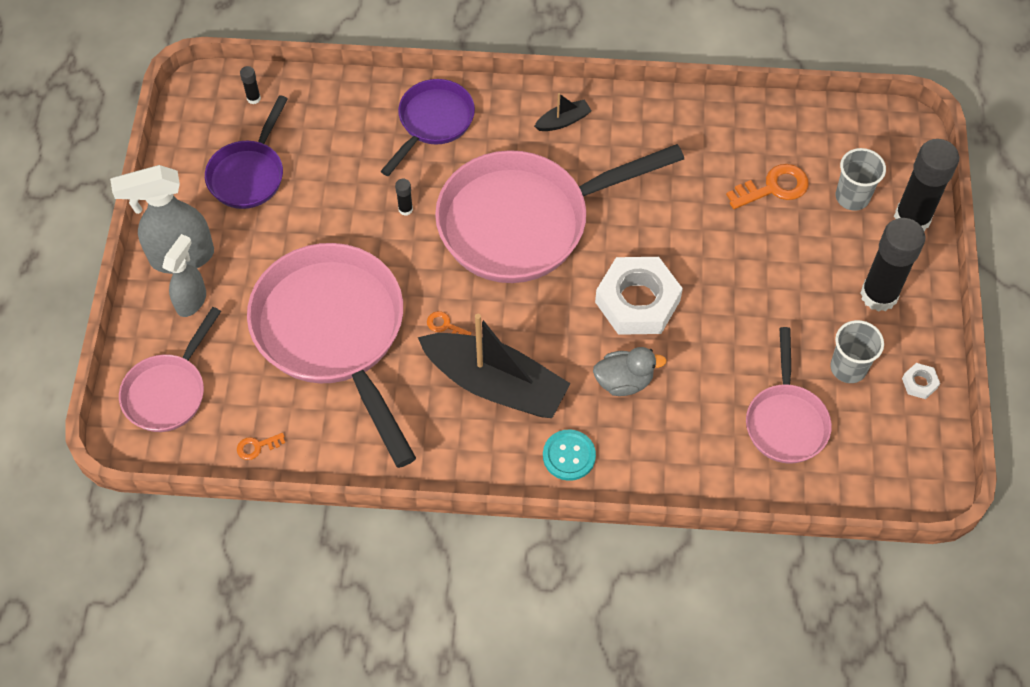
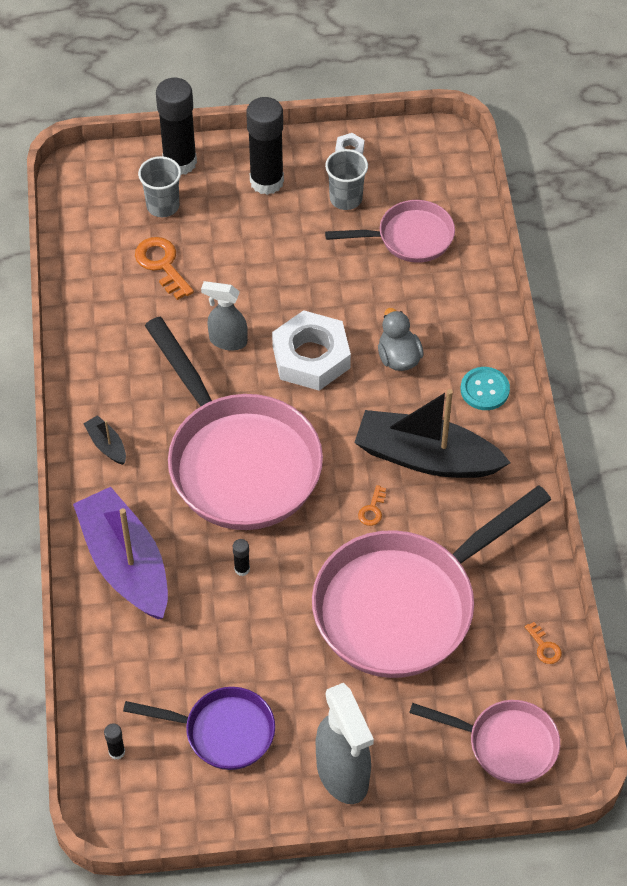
camera: 100 degrees left, 5 degrees down
(191, 300) = (394, 749): grey spray bottle -> grey spray bottle (227, 341)
(433, 122) = (125, 564): purple pan -> purple boat
(495, 384) = (426, 457): black boat -> black boat turned 90 degrees counterclockwise

